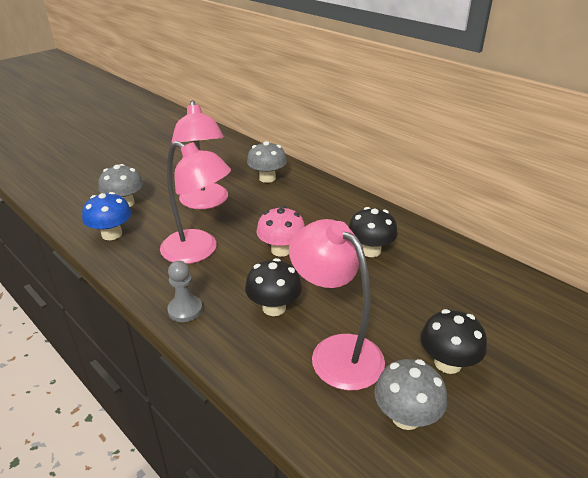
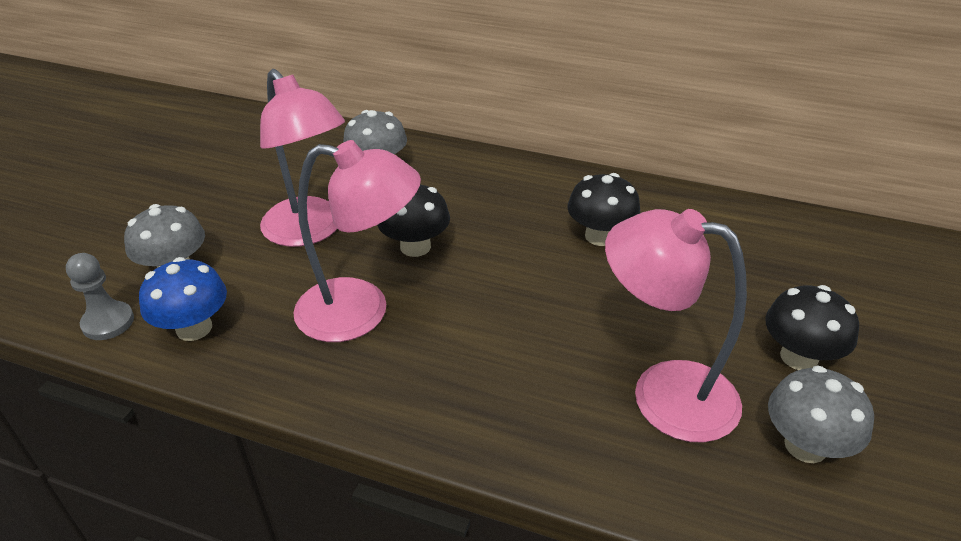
camera: 25 degrees left, 5 degrees up
(185, 310) = (412, 410): grey pawn -> grey pawn (108, 322)
(274, 307) = (537, 360): black mushroom -> black mushroom (415, 247)
(281, 250) = (482, 272): pink mushroom -> none

